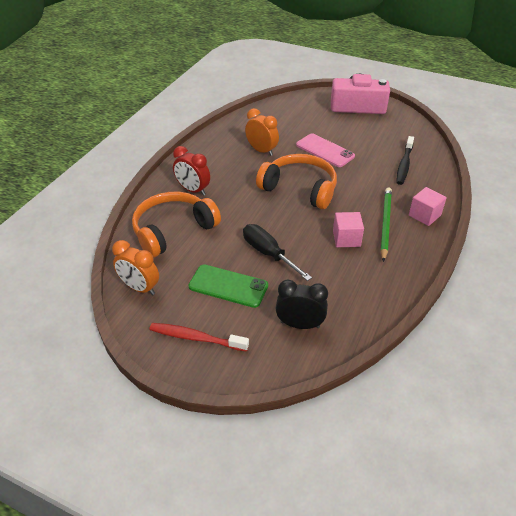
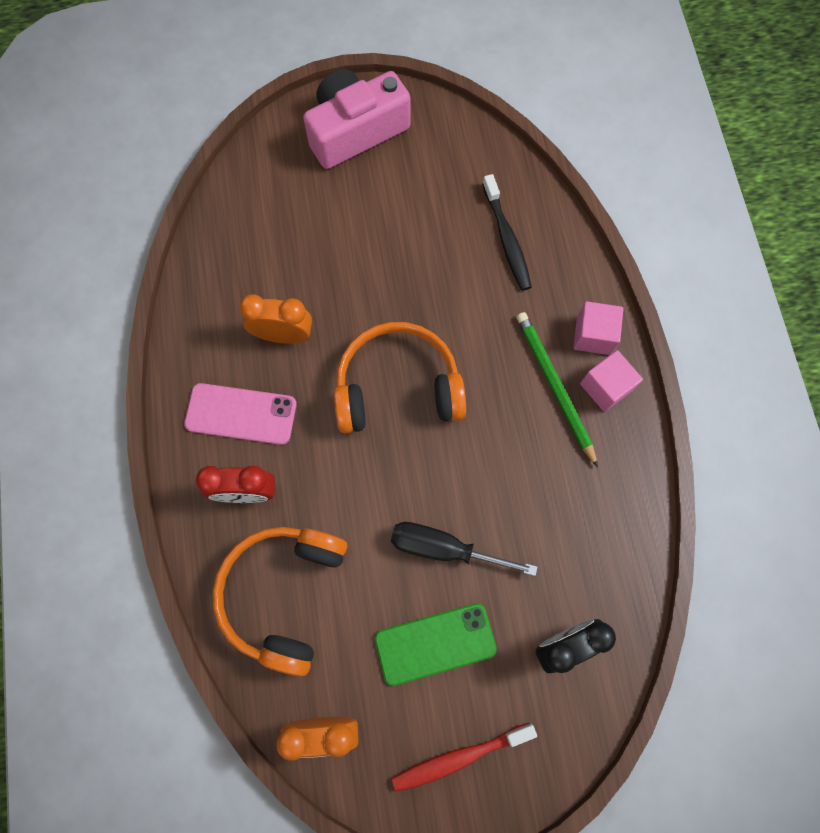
camera: 35 degrees left, 30 degrees up
(325, 150) = (377, 275): pink phone -> pink phone (241, 414)
(346, 239) = (524, 450): pink cube -> pink cube (605, 387)

